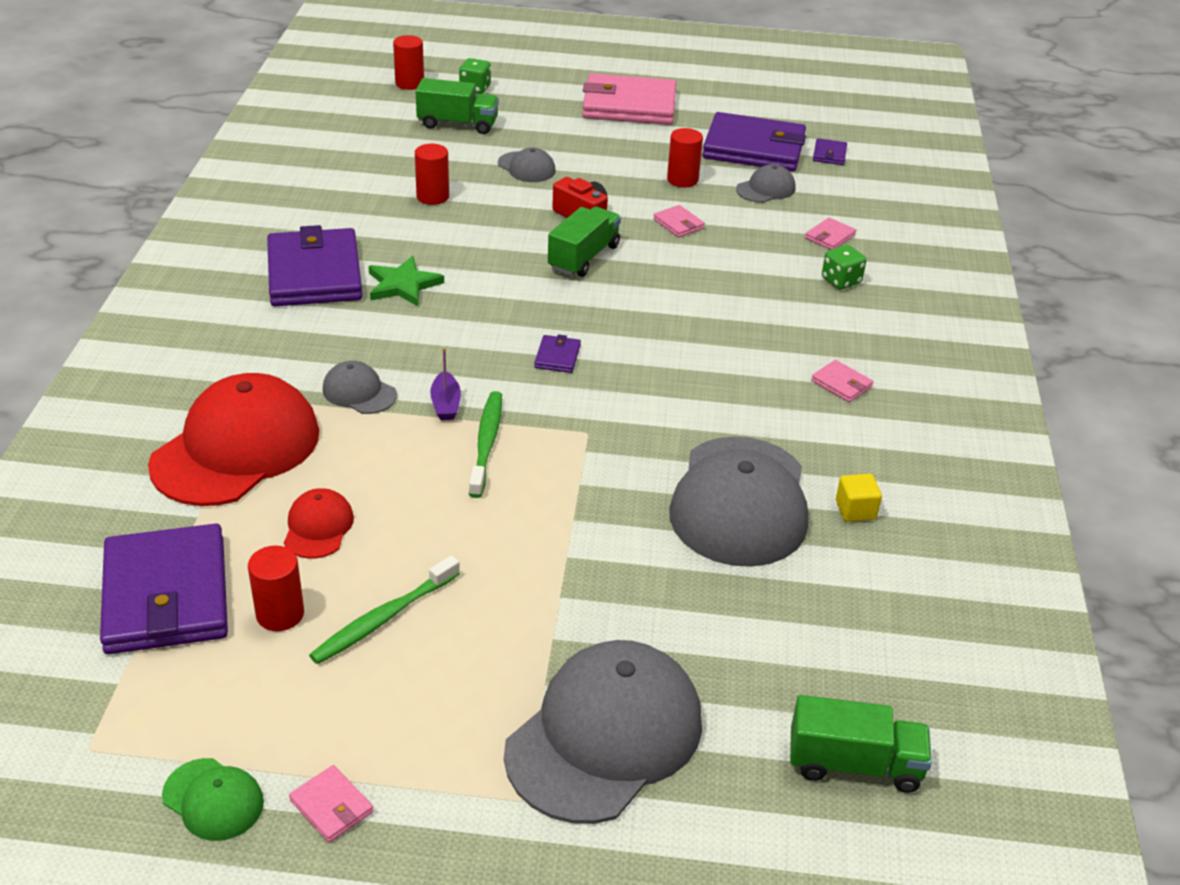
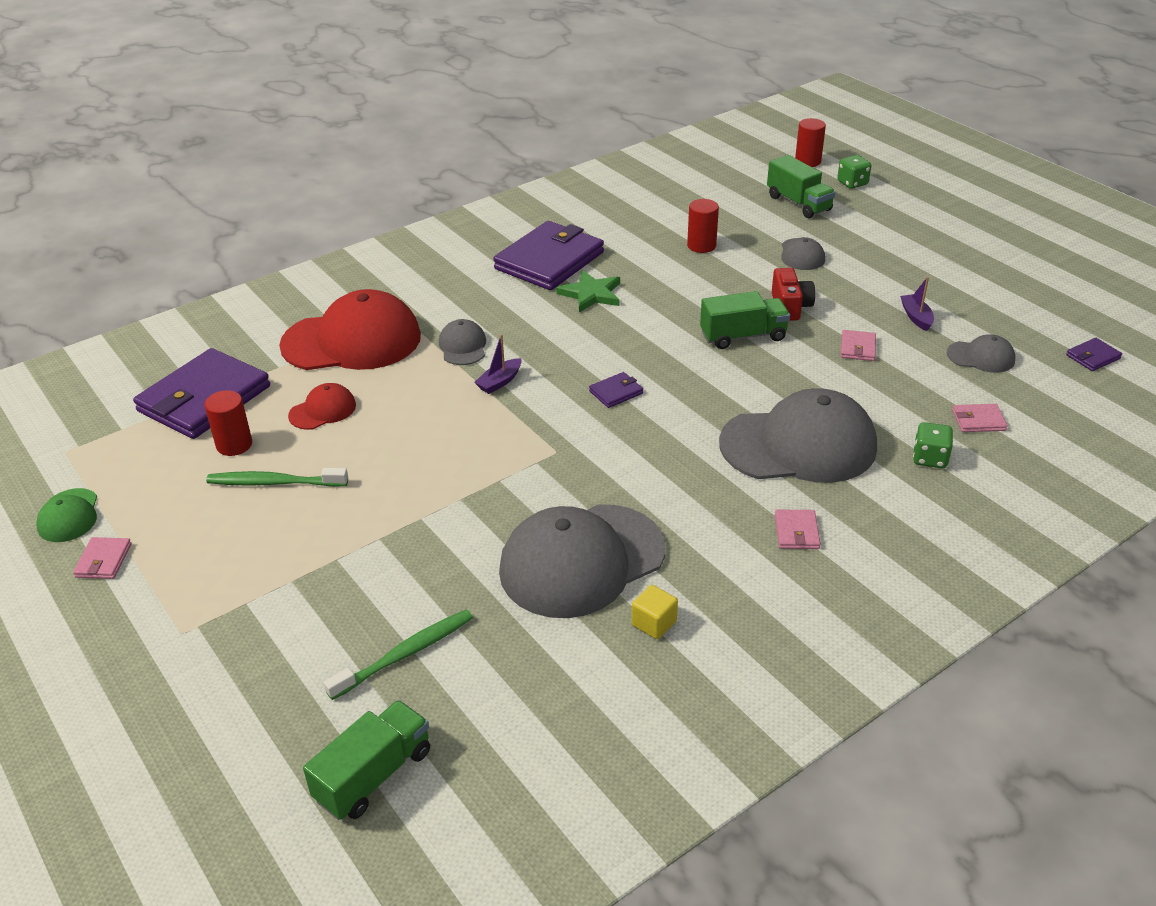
camera: 50 degrees right, 0 degrees up
(486, 443) = (485, 420): green toothbrush -> green toothbrush (405, 654)
(605, 736) = (272, 635): grey cap -> grey cap (798, 445)
(629, 105) = (962, 243): pink wallet -> none
(682, 180) = (916, 317): red cylinder -> purple boat
(754, 148) = (1024, 321): purple wallet -> none
(854, 764) = (374, 775): green truck -> green truck turned 105 degrees counterclockwise

